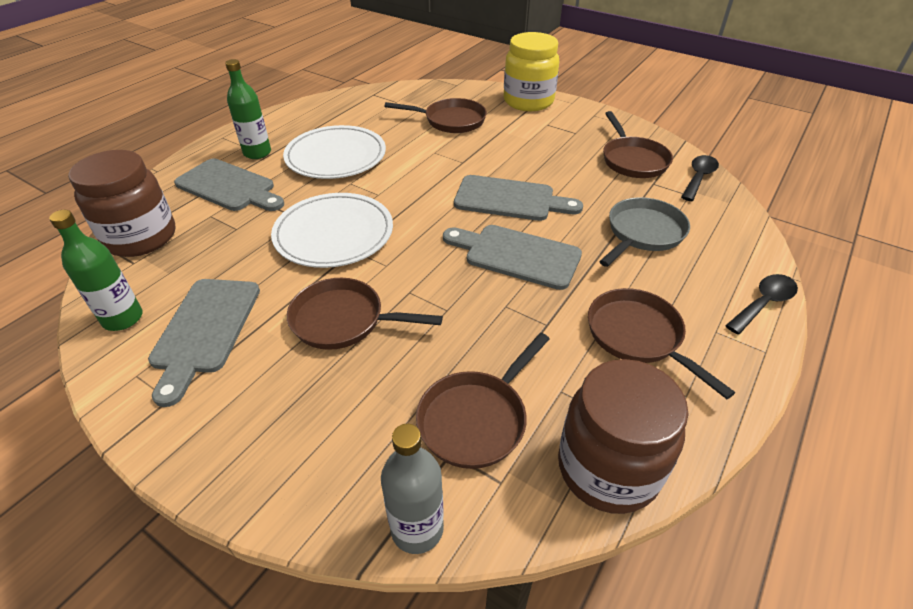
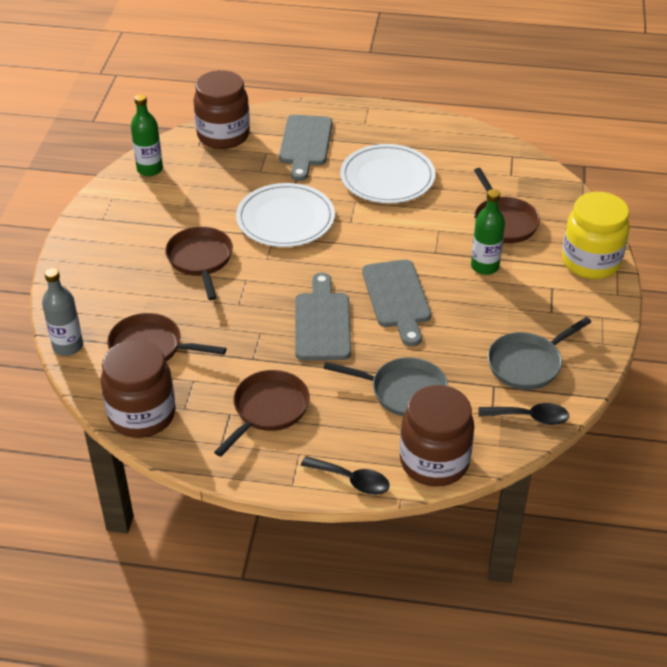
camera: 65 degrees right, 0 degrees up
(205, 330) = (159, 206): grey cutting board -> none
(257, 153) = (360, 135): green bottle -> green bottle (484, 266)
(633, 160) = (527, 364): brown pan -> grey pan
(744, 243) = (434, 462): none -> brown jar

